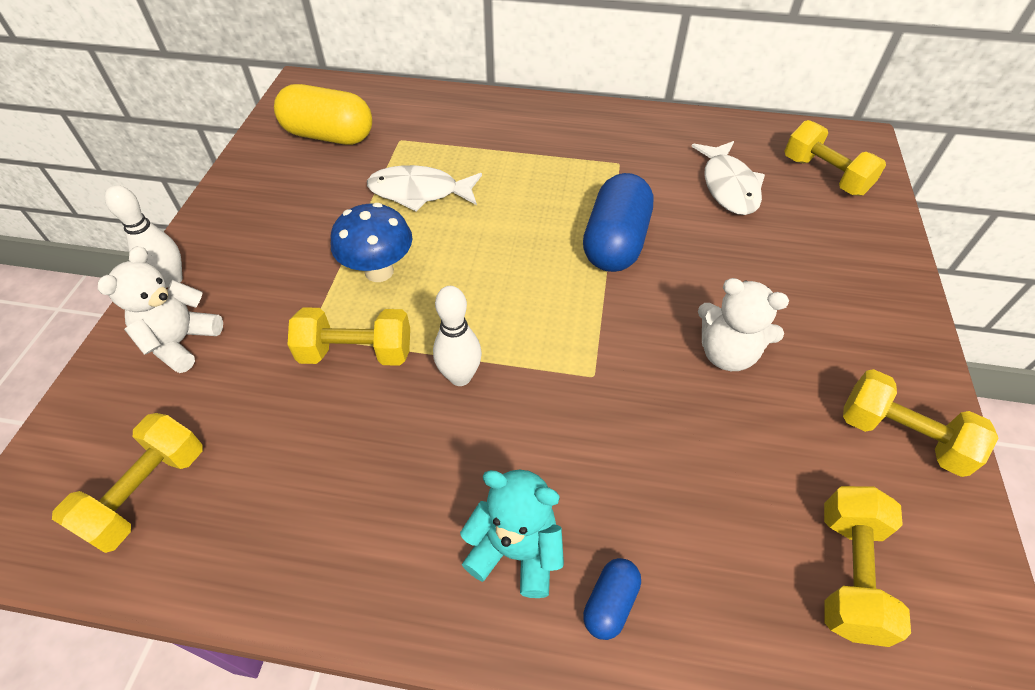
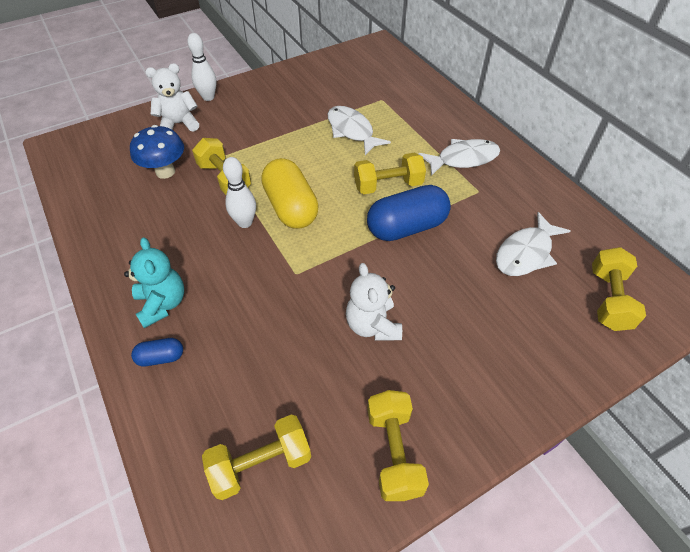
camera: 50 degrees right, 0 degrees up
(147, 493) = (100, 168): yellow dumbbell -> yellow dumbbell (388, 185)
(329, 136) = (353, 76): yellow capsule -> yellow capsule (291, 207)
(379, 271) = (282, 153): blue mushroom -> blue mushroom (165, 172)
(564, 144) = (463, 159): none -> white fish

